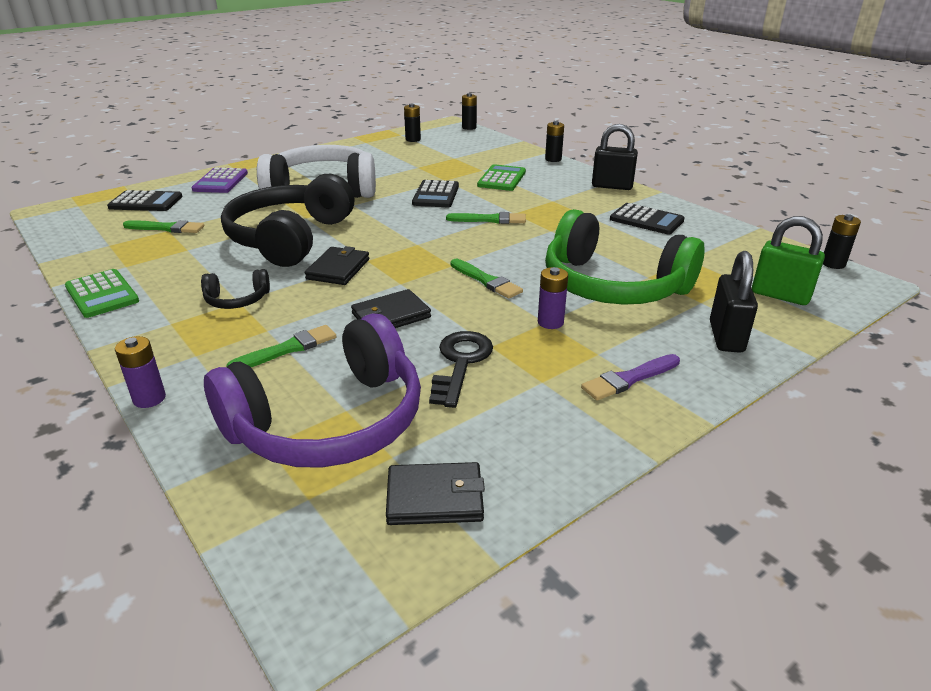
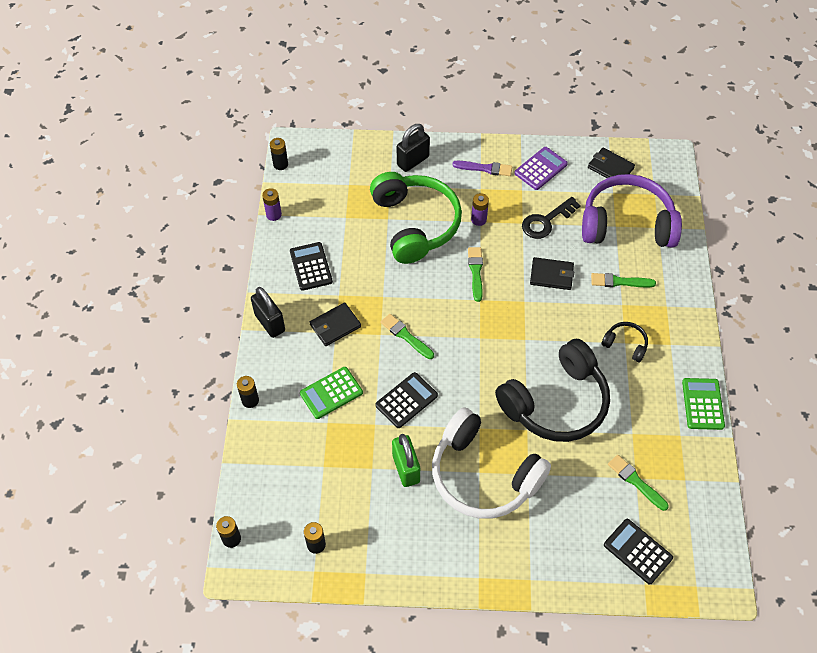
camera: 140 degrees left, 25 degrees up
(149, 398) = (698, 285): purple battery -> purple battery (274, 215)
(220, 181) = (558, 558): purple calculator -> purple calculator (540, 169)
(338, 269) = (549, 340): black wallet -> black wallet (335, 326)
(780, 295) = (346, 165): green padlock -> green padlock (406, 468)

